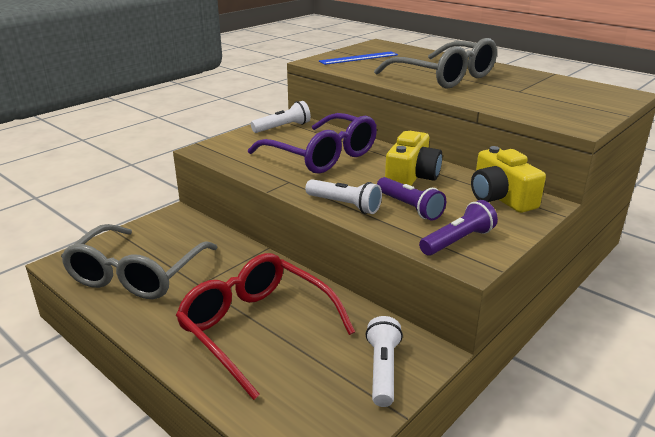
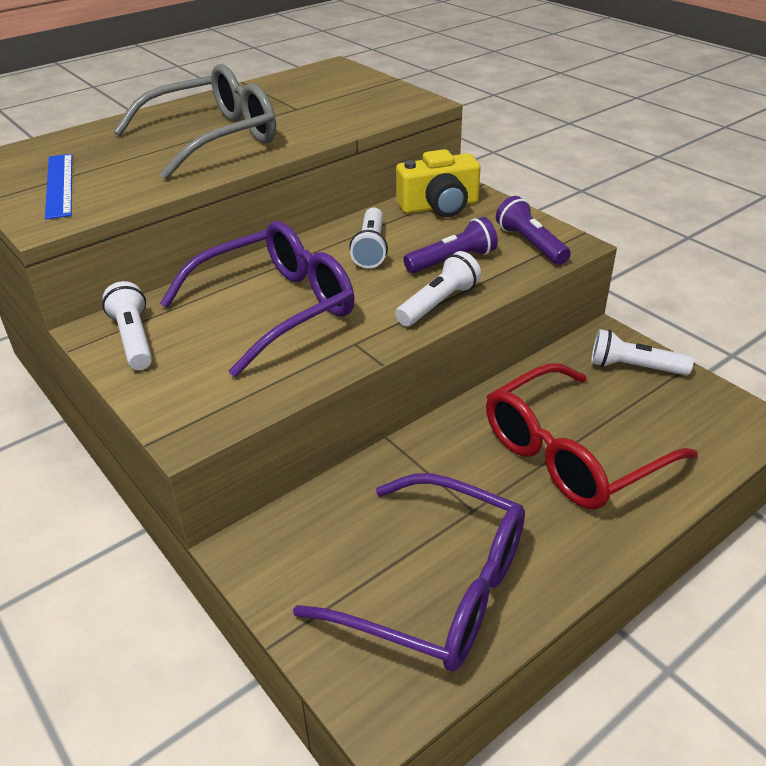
camera: 80 degrees left, 10 degrees up
(137, 274) = (437, 588): grey glasses -> purple glasses
(411, 177) = (371, 249): yellow camera -> white flashlight

